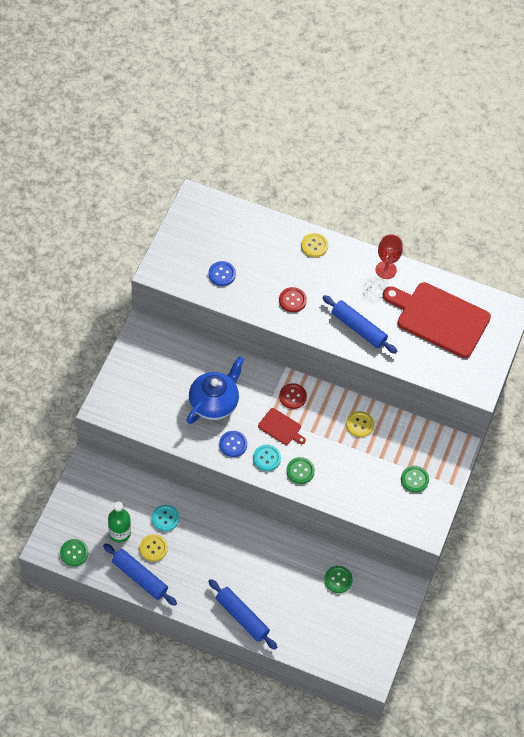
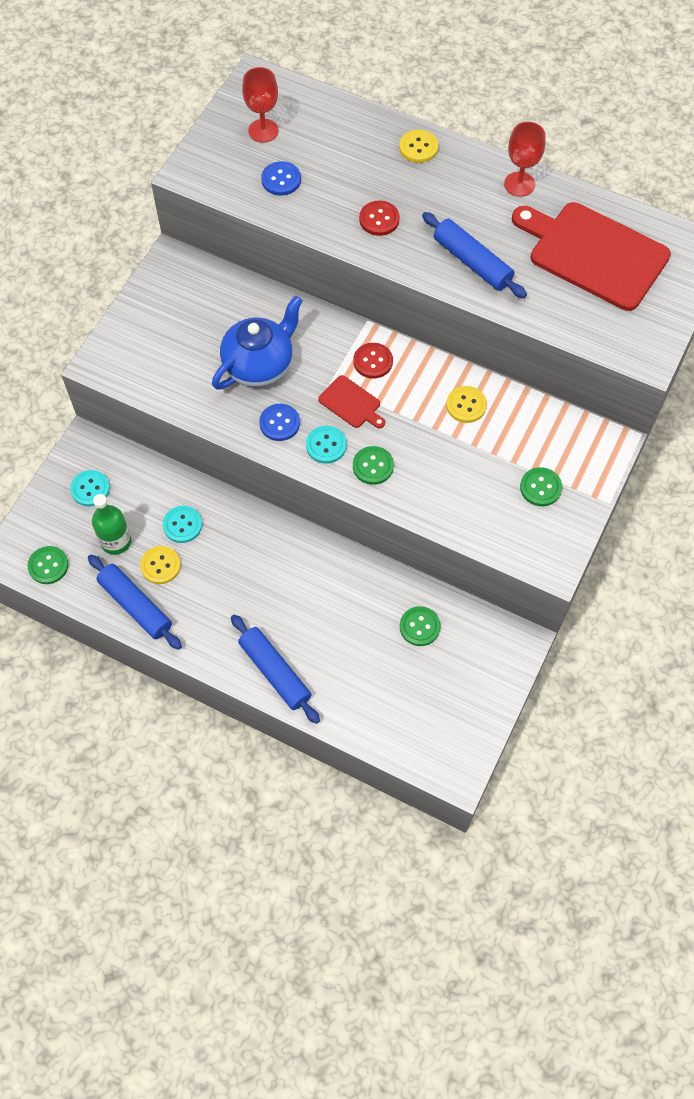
camera: 10 degrees right, 5 degrees up
(96, 496) = (90, 489): none -> turquoise button
(205, 238) = (263, 131): none -> red goblet

